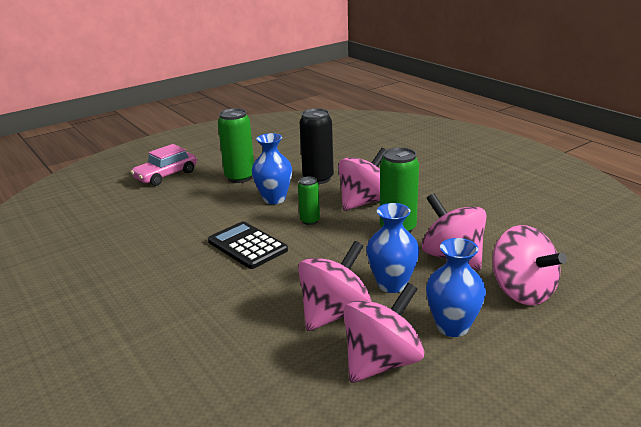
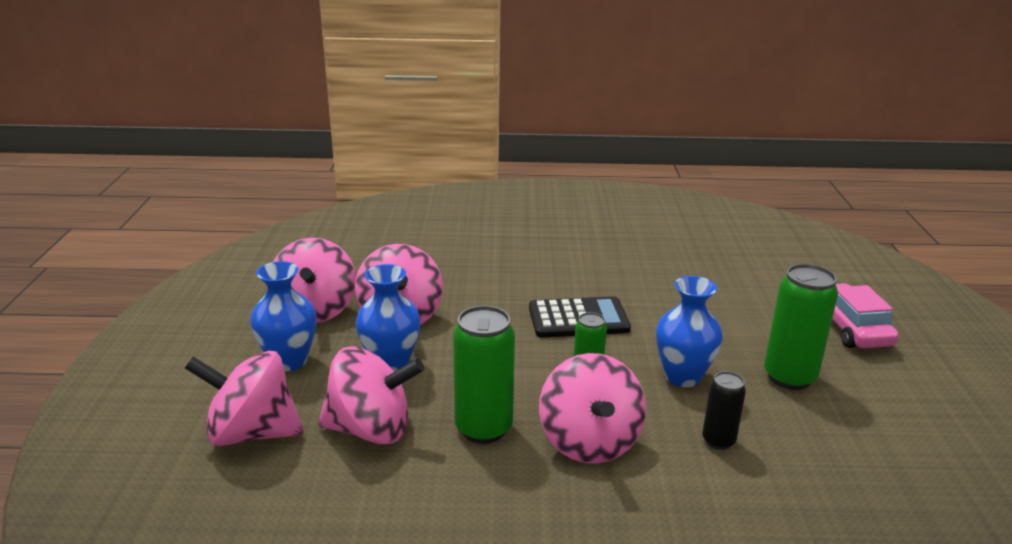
camera: 125 degrees right, 0 degrees up
(318, 178) = (718, 441): black can -> black can, size x0.57

